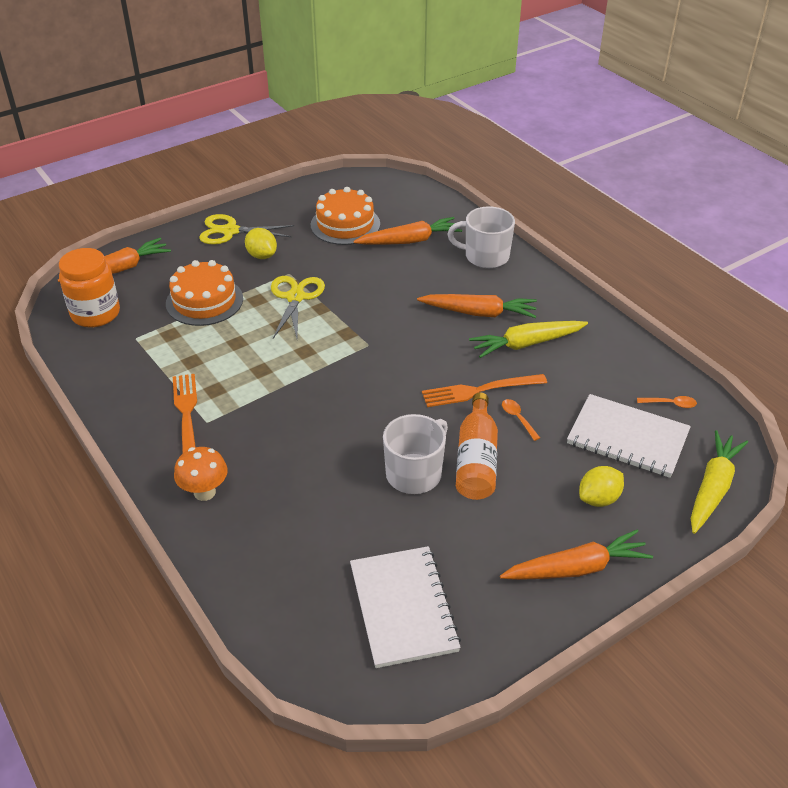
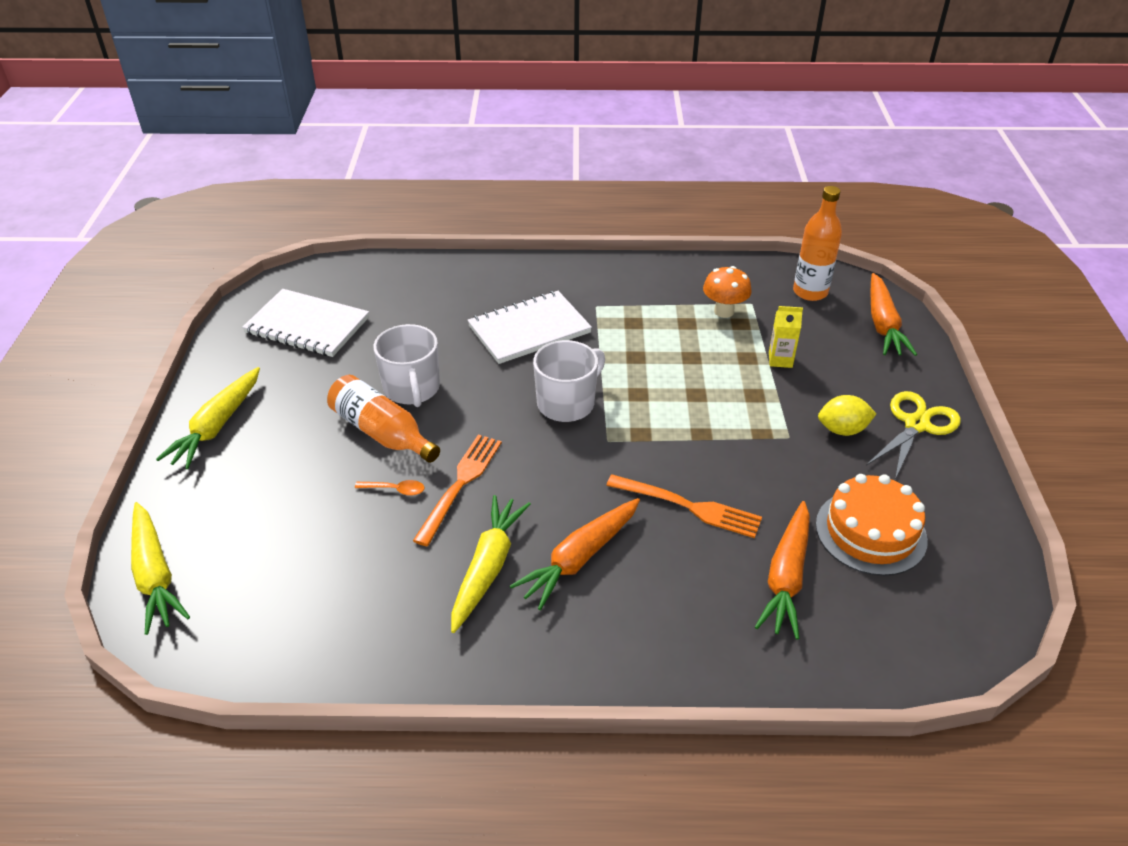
camera: 125 degrees right, 0 degrees up
(95, 314) = (810, 292): orange jar -> orange bottle
(186, 415) = (615, 298): orange fork -> orange fork (688, 506)
(204, 301) = (780, 360): orange cake -> yellow carton
(204, 492) = (518, 280): orange mushroom -> orange mushroom (724, 311)
(295, 297) = (736, 423): yellow scissors -> none
(485, 256) = (691, 639): white mug -> white mug (567, 403)
(576, 568) = (217, 426): orange carrot -> yellow carrot
(599, 499) = (250, 484): yellow lemon -> none
(627, 438) = (279, 556): white notebook -> white notebook (529, 329)
(670, 404) = (272, 631): orange spoon -> none

